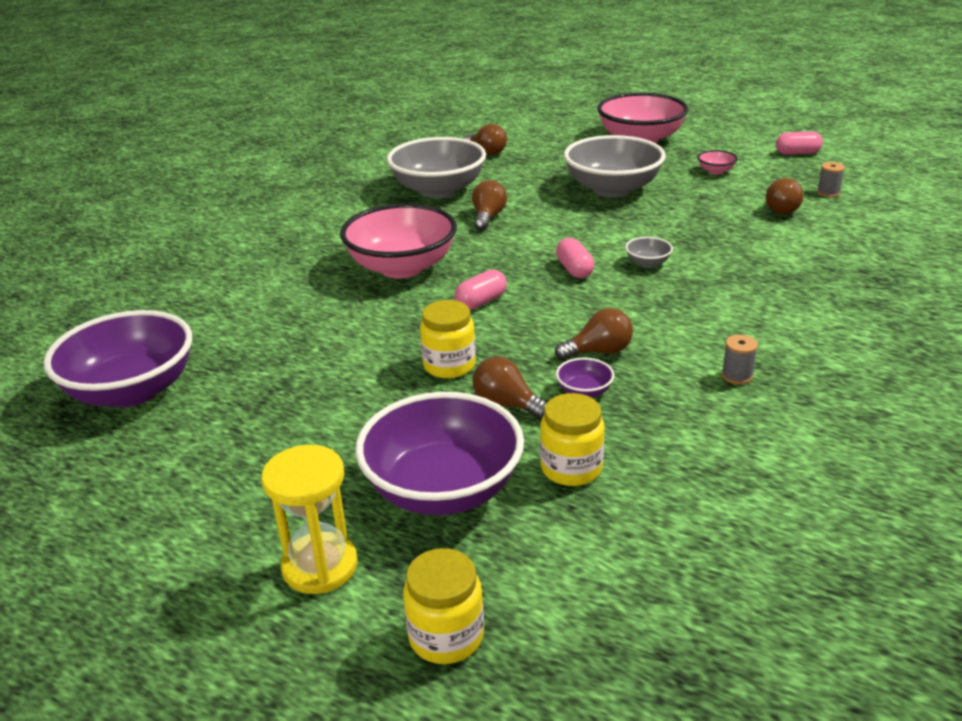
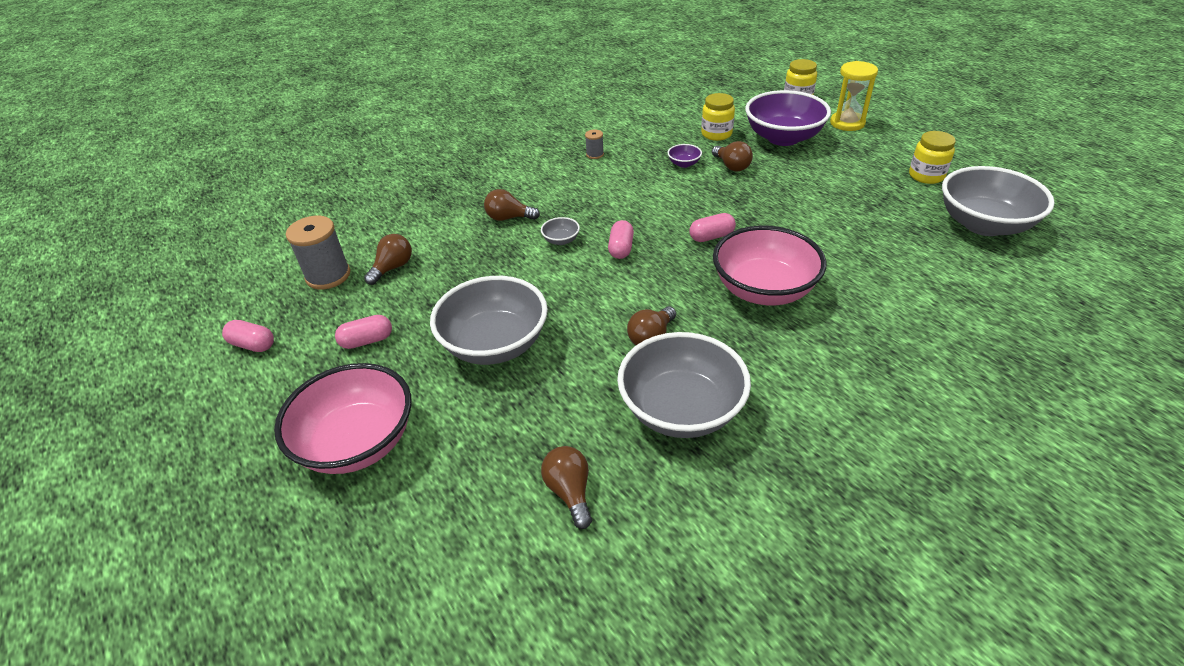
camera: 155 degrees left, 10 degrees up
(132, 391) = (983, 224): purple bowl -> grey bowl
(449, 365) = (756, 194): yellow jar -> yellow jar (926, 176)
(599, 352) = (657, 183): brown light bulb -> brown light bulb (509, 218)
(715, 171) = (367, 341): pink bowl -> pink capsule
(828, 193) = (328, 275): grey spool -> grey spool, size x2.05

